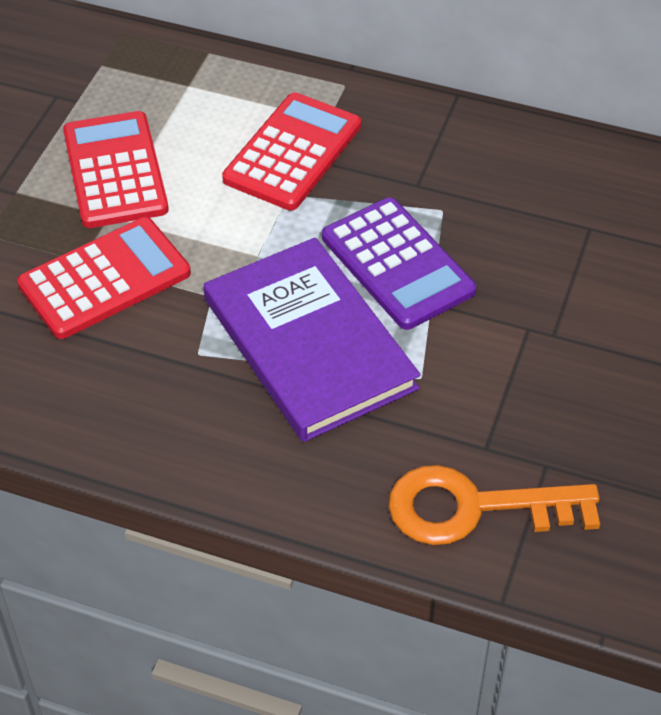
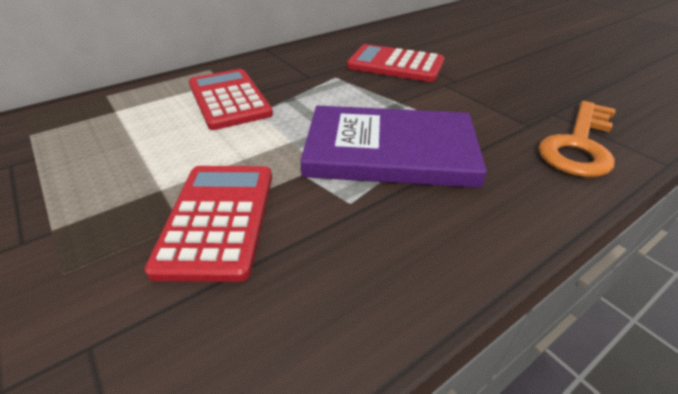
camera: 55 degrees left, 10 degrees down
(115, 171) = (126, 168): red calculator -> red calculator (395, 65)
(397, 264) = (358, 101): purple calculator -> none

